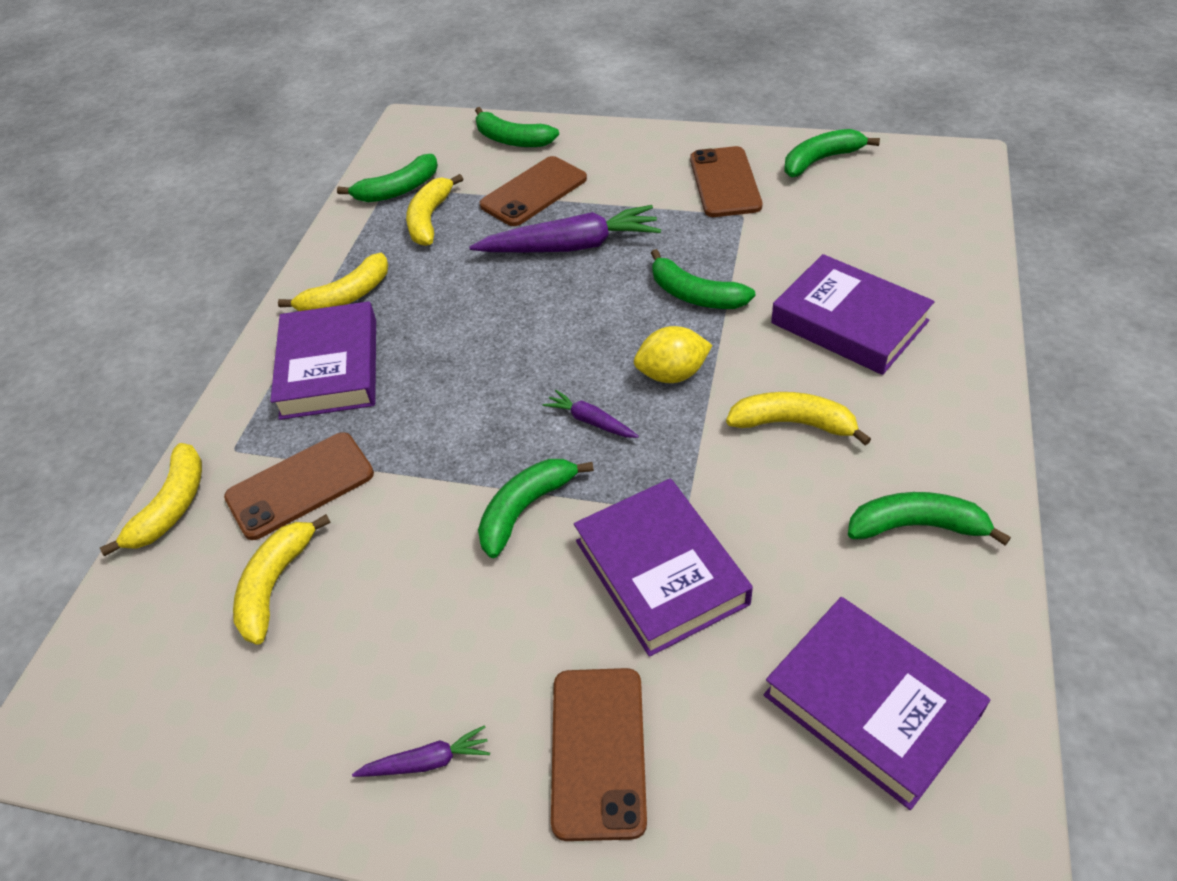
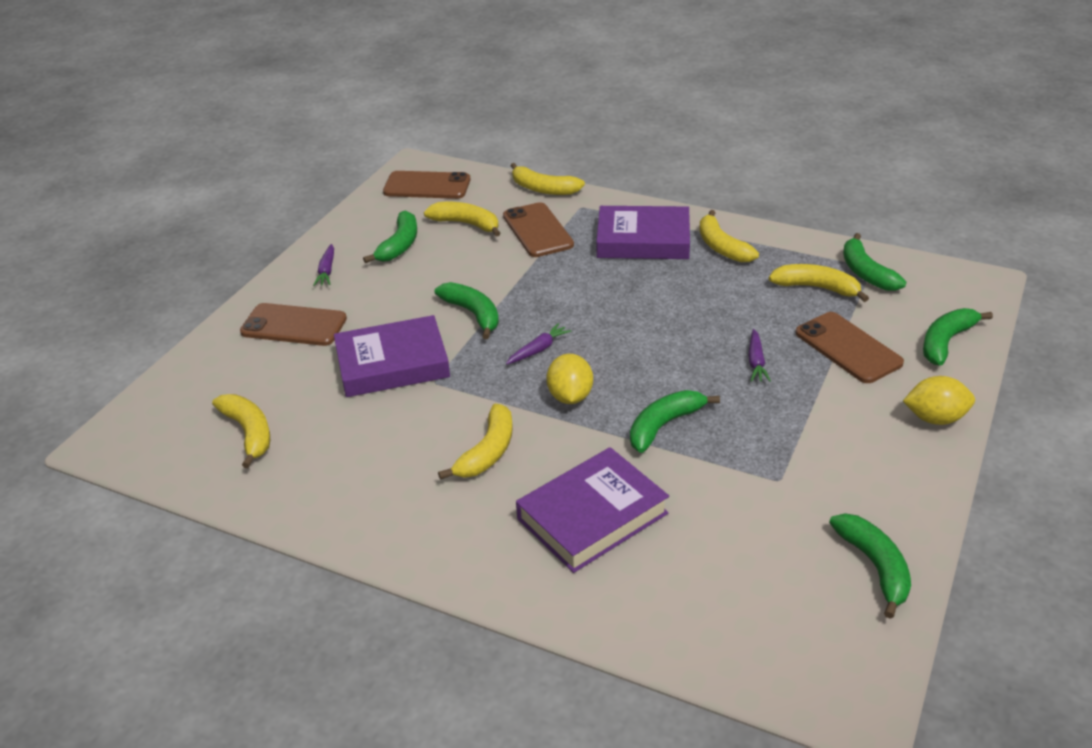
camera: 100 degrees right, 10 degrees down
(571, 246) = (756, 362): purple carrot -> purple carrot, size x0.47
(626, 141) = (935, 418): none -> yellow lemon
(725, 182) = (841, 478): brown phone -> brown phone (427, 186)
(870, 705) = (249, 433): purple book -> yellow banana
(917, 526) = (358, 493): green banana -> green banana (399, 245)

